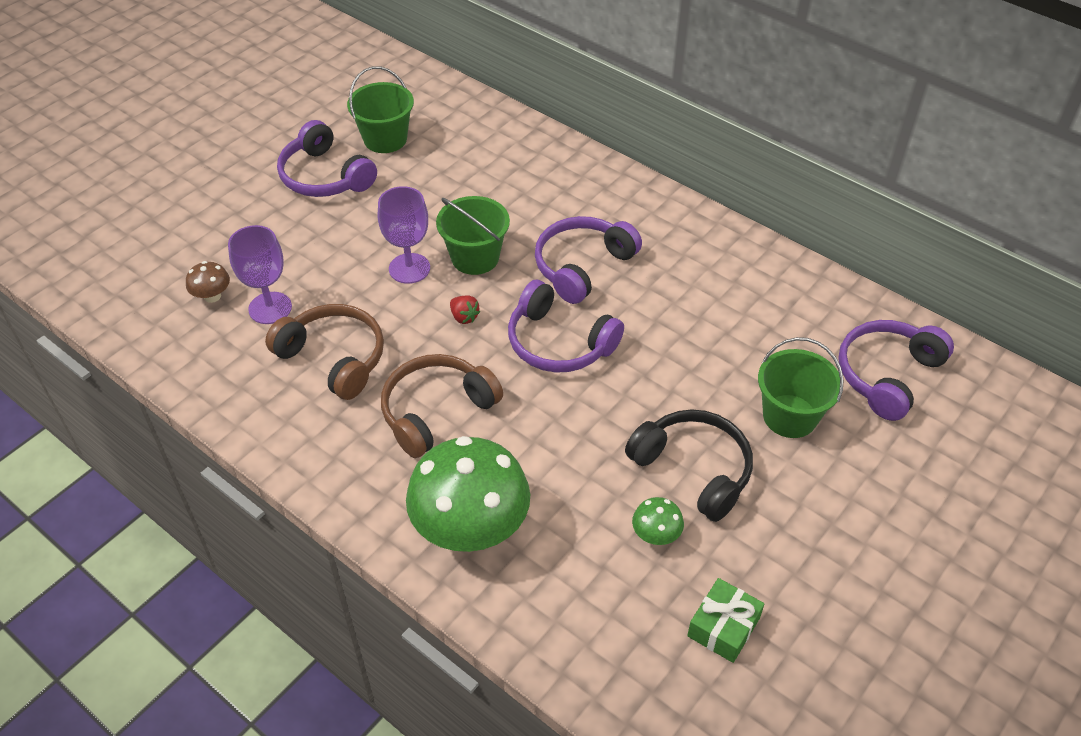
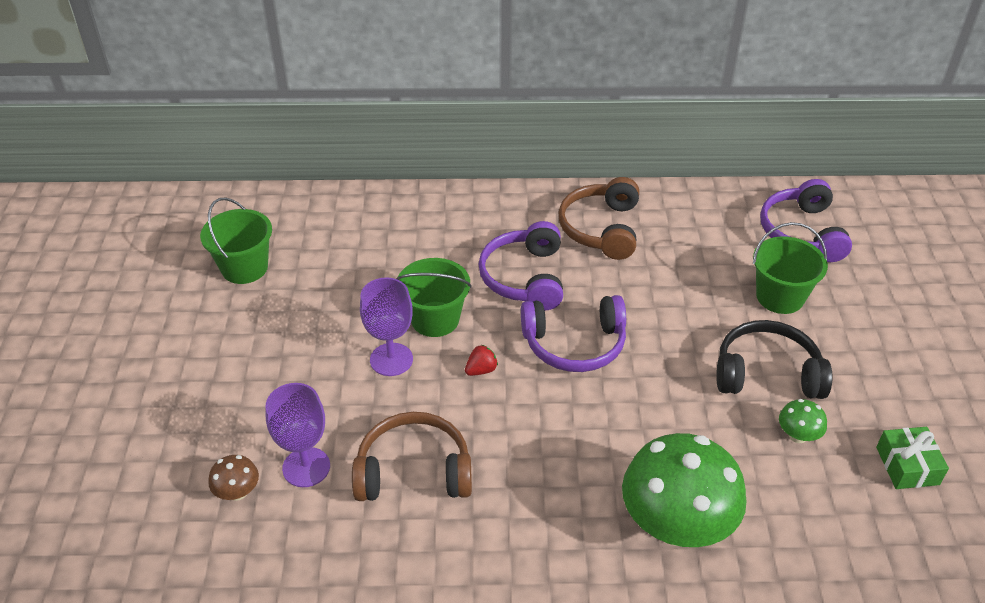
camera: 40 degrees left, 5 degrees down
(325, 176) = (224, 328): purple headphones -> none
(436, 411) = (546, 456): brown headphones -> brown headphones (601, 229)
(464, 317) = (481, 370): red strawberry -> red strawberry turned 45 degrees counterclockwise

